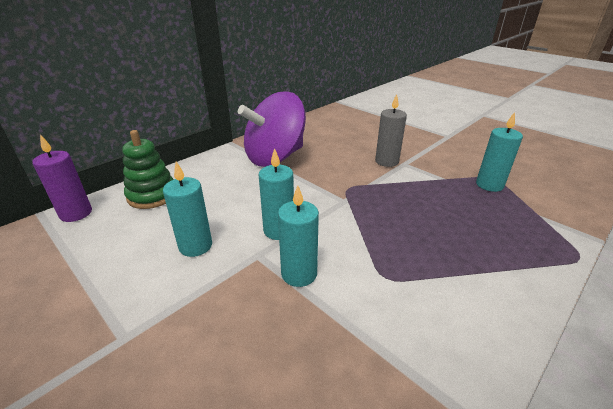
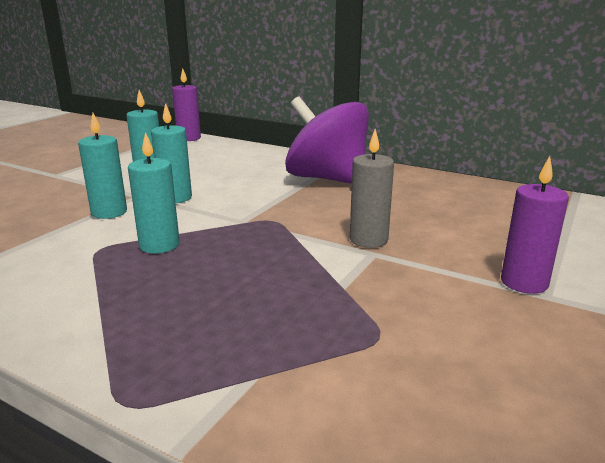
camera: 75 degrees right, 10 degrees down
(152, 195) = (221, 150): green stacking toy -> none
(438, 137) = (524, 282): none -> purple candle
(489, 185) = (344, 330): turquoise candle -> turquoise candle (159, 245)

